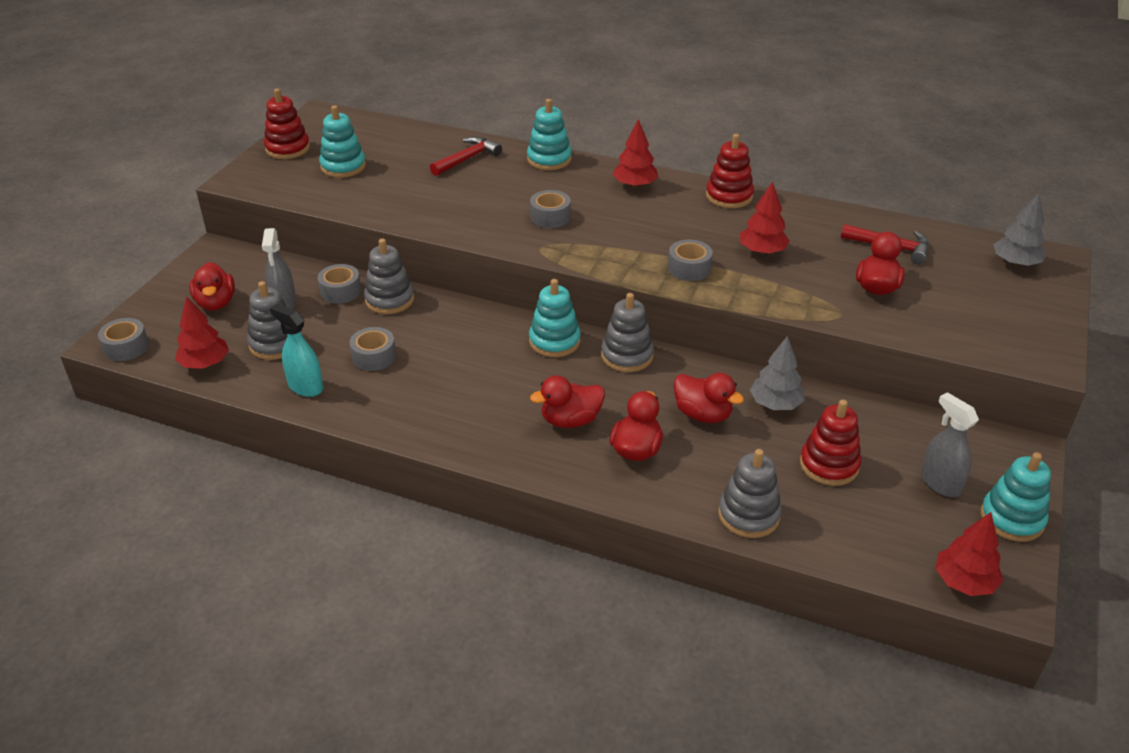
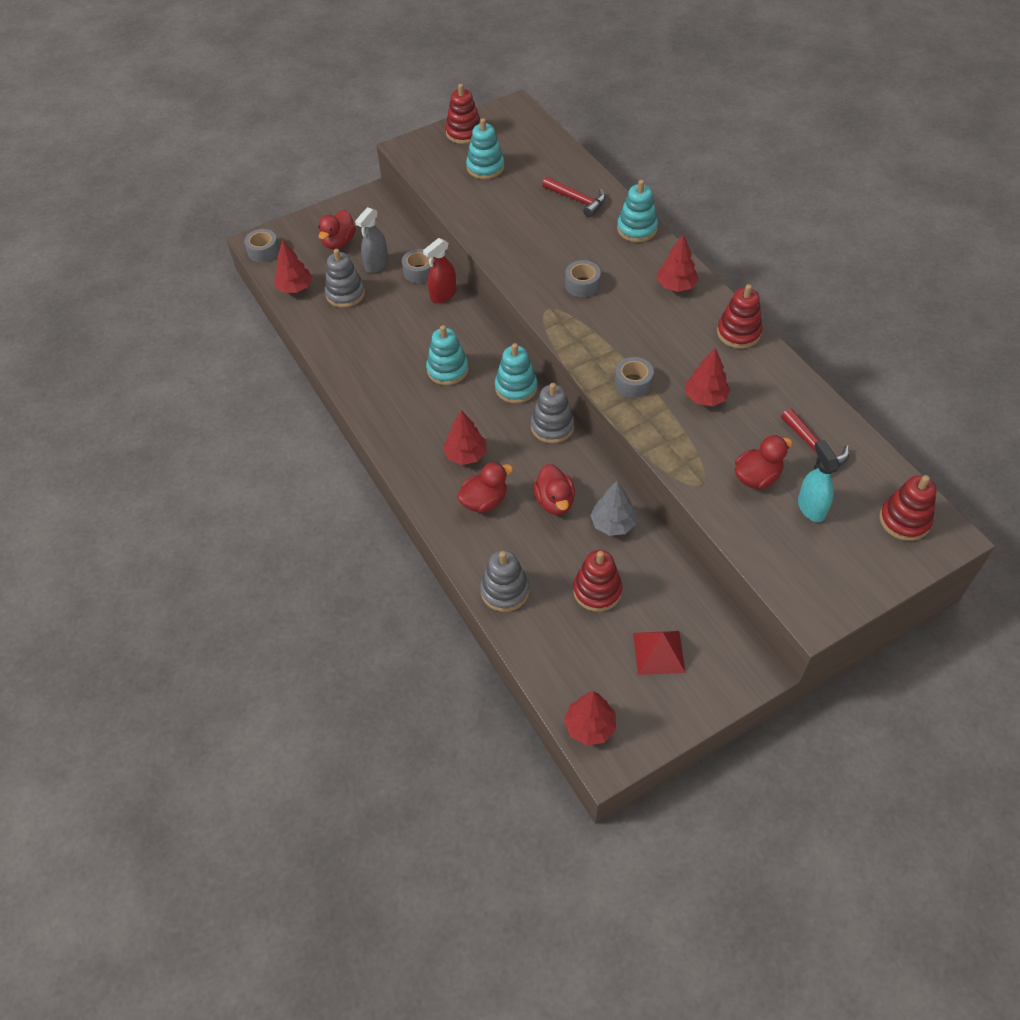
camera: 40 degrees right, 15 degrees up
(305, 387) = (334, 337): turquoise spray bottle -> turquoise spray bottle (811, 507)
(374, 356) = (393, 336): grey tape -> none
(389, 300) = (443, 295): grey stacking toy -> red spray bottle
(467, 159) = (577, 200): red hammer -> red hammer turned 45 degrees clockwise
(570, 420) = (465, 455): red duck -> red tree
(940, 483) = (658, 652): grey spray bottle -> red pyramid
(1012, 518) = (678, 709): turquoise stacking toy -> turquoise stacking toy (447, 370)
(1015, 263) = (904, 520): grey tree -> red stacking toy

